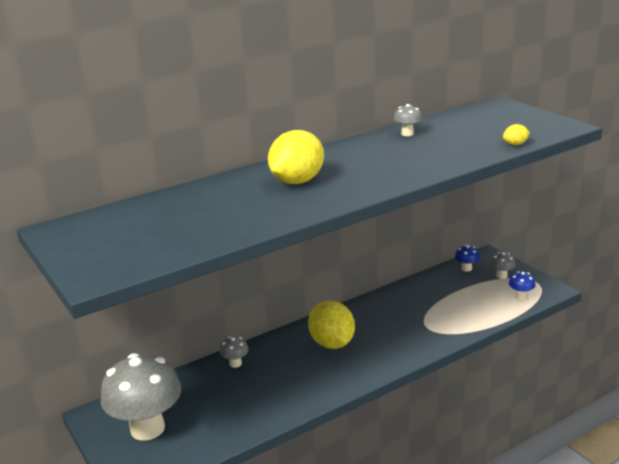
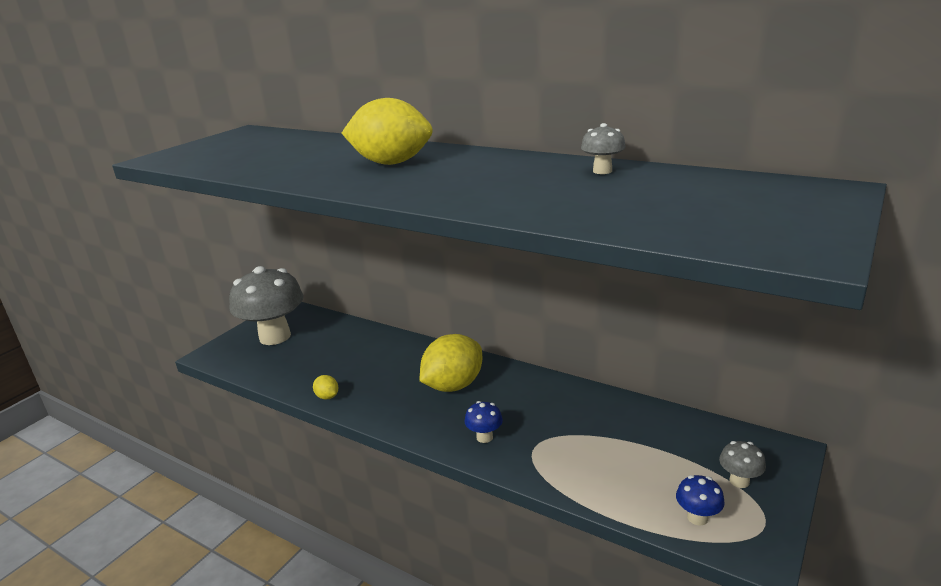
camera: 65 degrees right, 0 degrees up
(235, 363) = (385, 343): grey mushroom -> none
(466, 268) = (721, 440): blue mushroom -> blue mushroom (484, 437)
(515, 144) = (647, 231): yellow lemon -> yellow lemon (327, 397)

